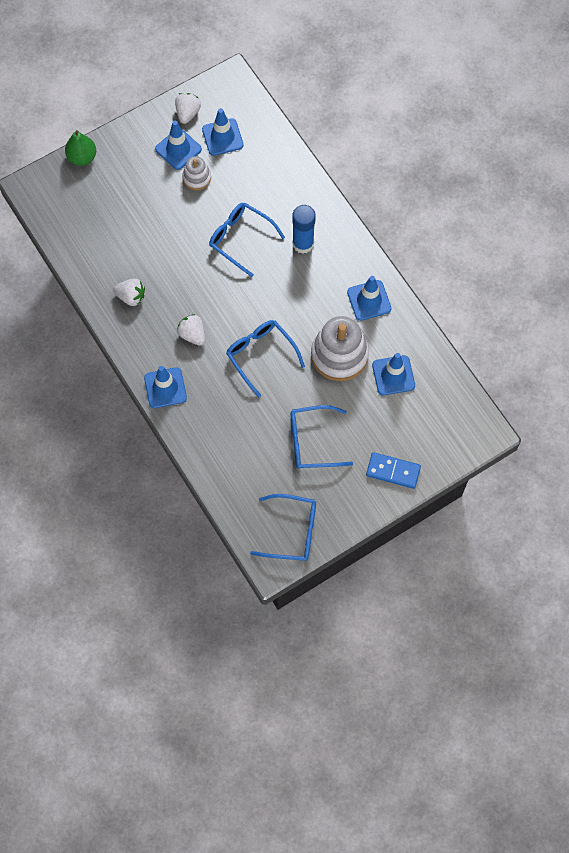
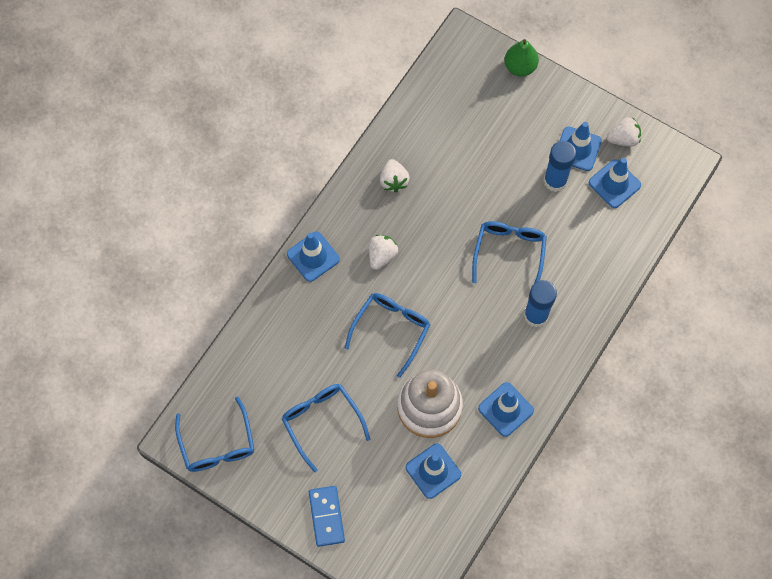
camera: 65 degrees right, 0 degrees up
(197, 178) = (555, 181): white stacking toy -> blue glue stick

